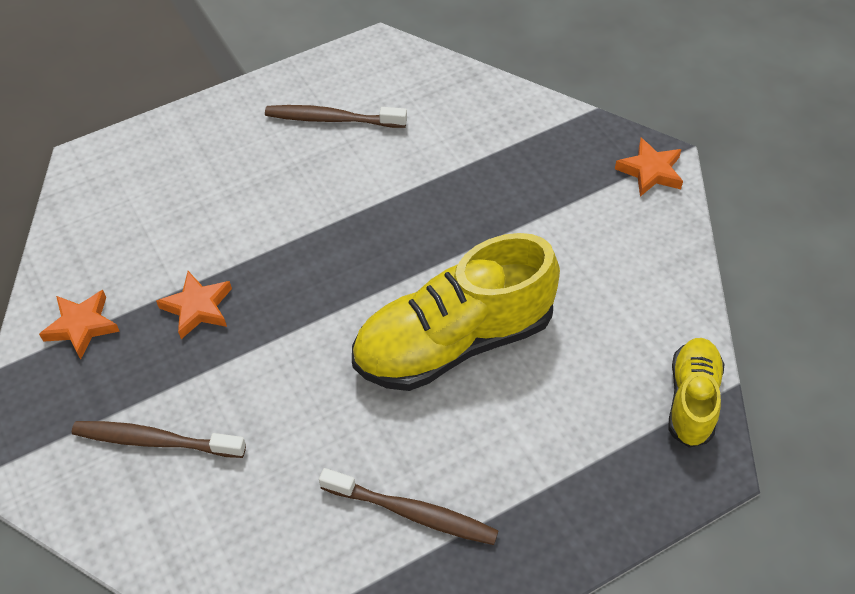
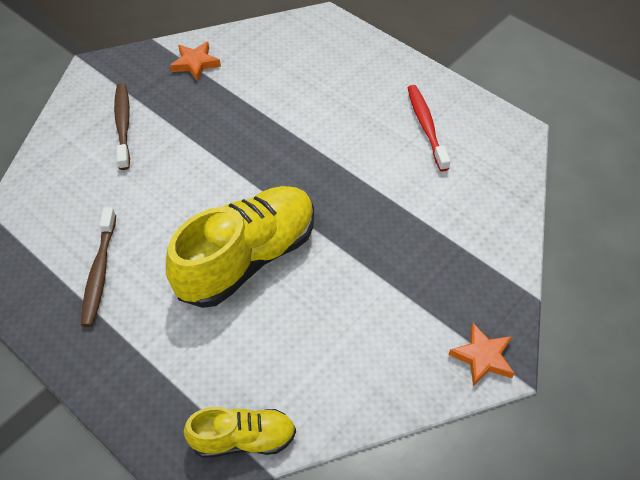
camera: 70 degrees right, 0 degrees up
(197, 308) = (227, 111): orange star -> none
(332, 119) = (426, 126): brown toothbrush -> red toothbrush
(454, 341) = (247, 258): yellow shoe -> yellow shoe turned 90 degrees clockwise

